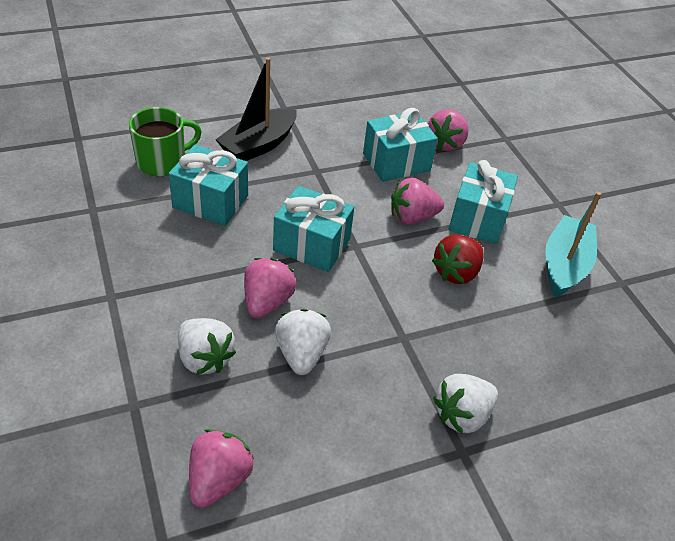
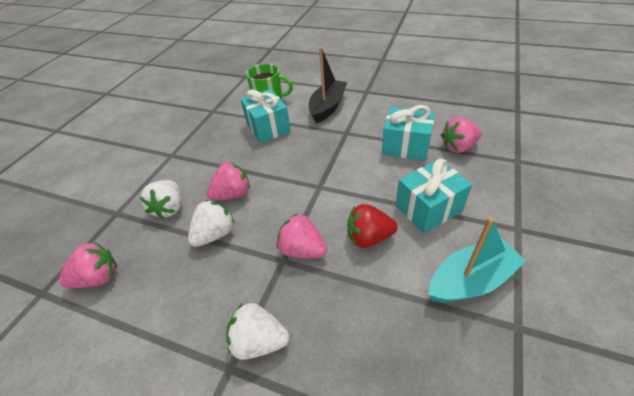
camera: 50 degrees right, 0 degrees up
(258, 145) = (327, 107): black boat -> black boat turned 120 degrees clockwise
(312, 245) = (294, 174): turquoise gift -> none
(412, 217) = (377, 185): pink strawberry -> pink strawberry (302, 250)

